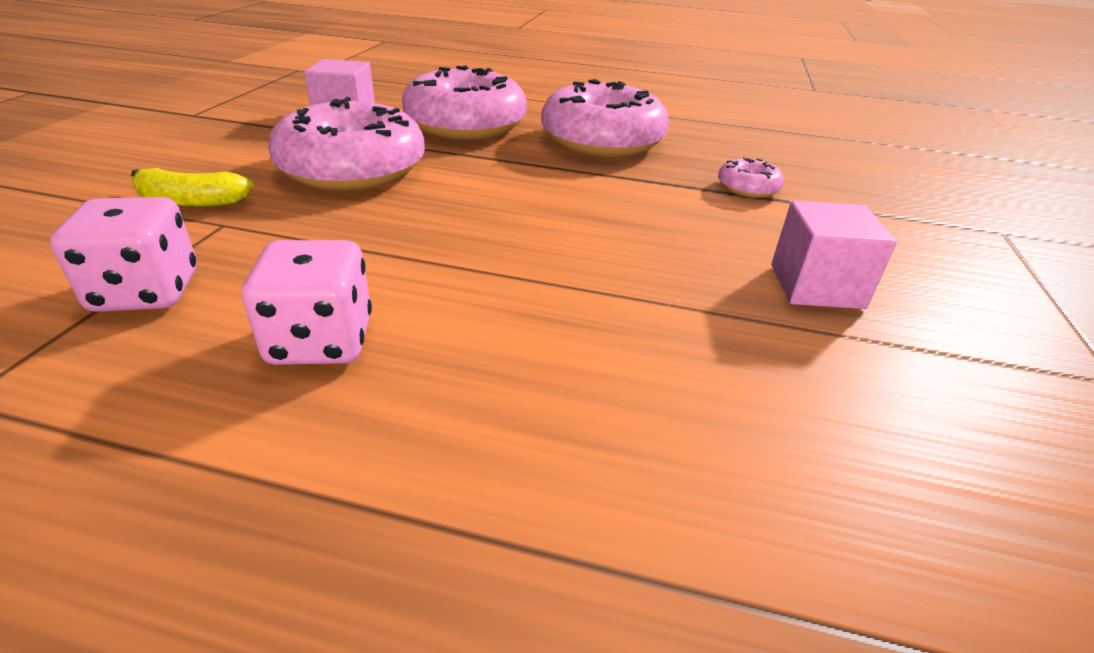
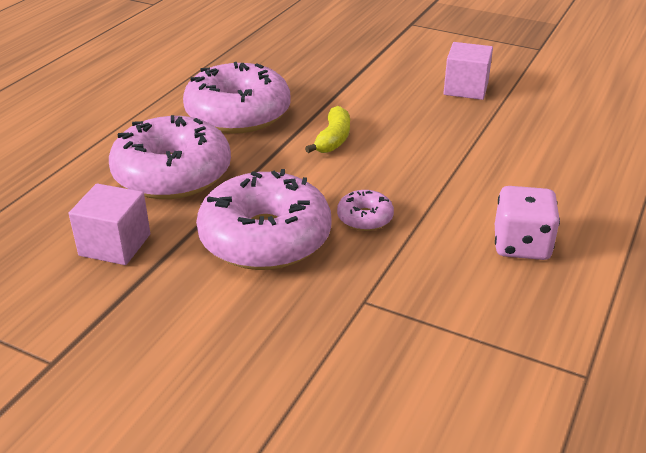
camera: 75 degrees left, 0 degrees up
(146, 292) = (467, 322): pink dice -> none
(192, 202) = (318, 323): yellow banana -> yellow banana (333, 139)
(748, 188) = (342, 77): pink donut -> pink donut (365, 218)

